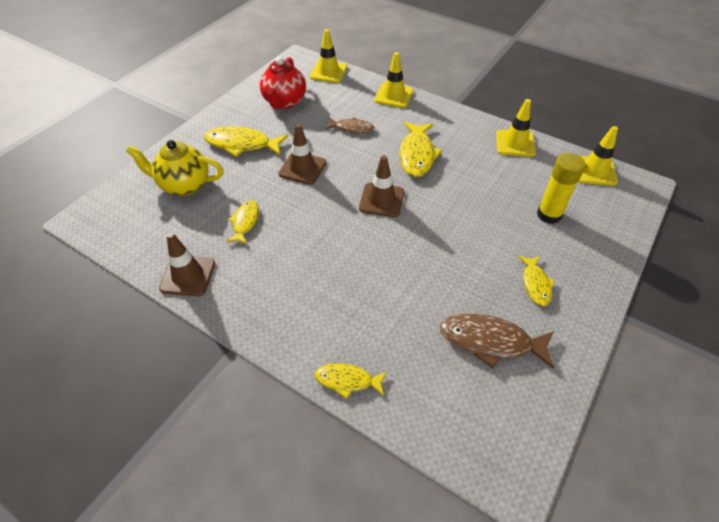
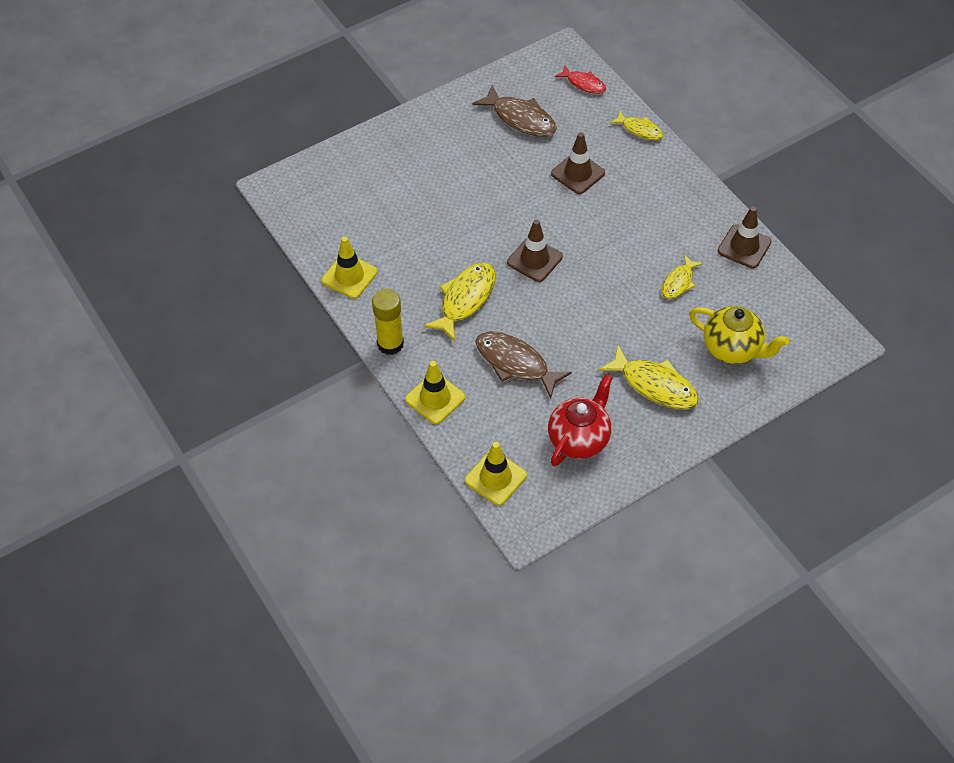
camera: 155 degrees left, 5 degrees up
(302, 168) = (597, 326): brown traffic cone -> brown traffic cone (578, 173)
(352, 128) = (515, 363): brown fish -> brown fish, size x1.66
(450, 428) = (583, 84): none -> red fish
(535, 284) = (453, 142): yellow fish -> none
(549, 215) = (388, 191): yellow glue stick -> yellow glue stick (390, 344)
(594, 171) = (301, 217): yellow traffic cone -> none

